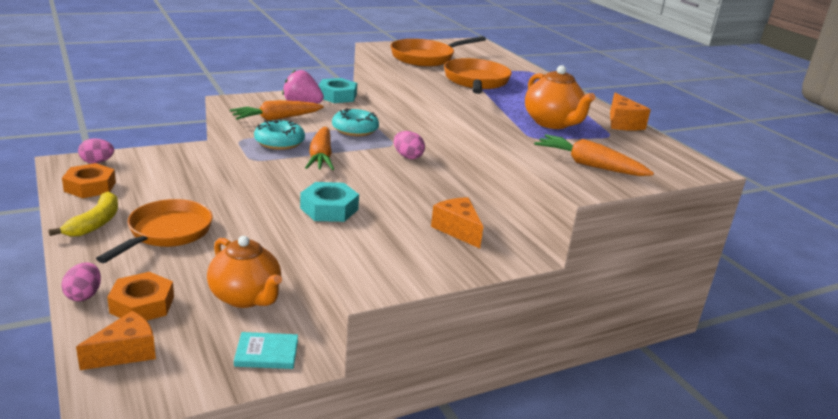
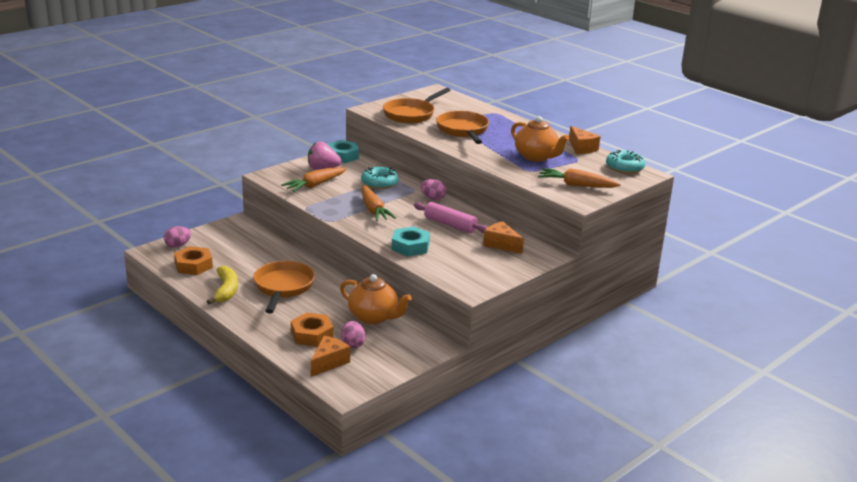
camera: 15 degrees left, 0 degrees up
(84, 295) = (269, 337): pink egg -> pink egg (353, 344)
(266, 353) = (413, 345): turquoise book -> none
(279, 142) = (335, 204): turquoise donut -> turquoise donut (624, 168)
(405, 191) = (450, 225): none -> pink rolling pin

